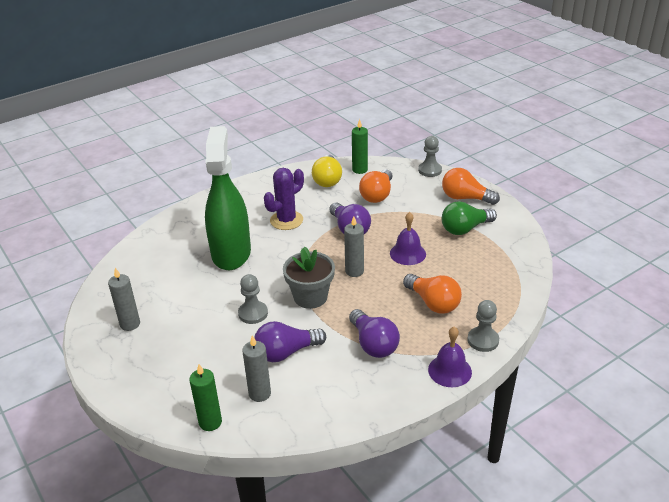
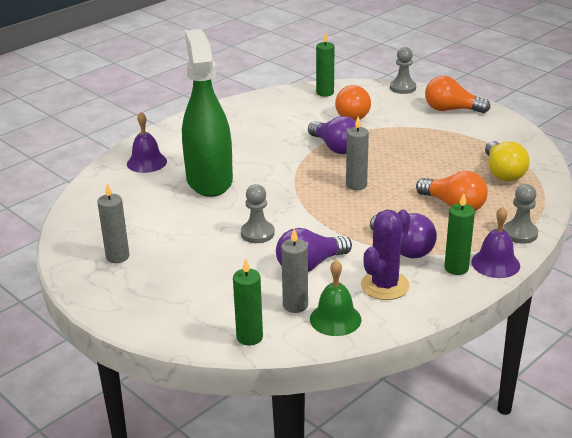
camera: 10 degrees left, 5 degrees down
(286, 220) = (261, 145): purple cactus -> purple cactus (385, 285)
(289, 413) = (335, 319): none -> green bell
(310, 297) = (316, 212): grey flower pot -> none
(327, 180) = (292, 104): yellow light bulb -> yellow light bulb (503, 173)
(407, 253) = (408, 164): purple bell -> purple bell (146, 162)
(413, 371) = (456, 268): none -> green candle
(465, 229) = (462, 137): green light bulb -> none

